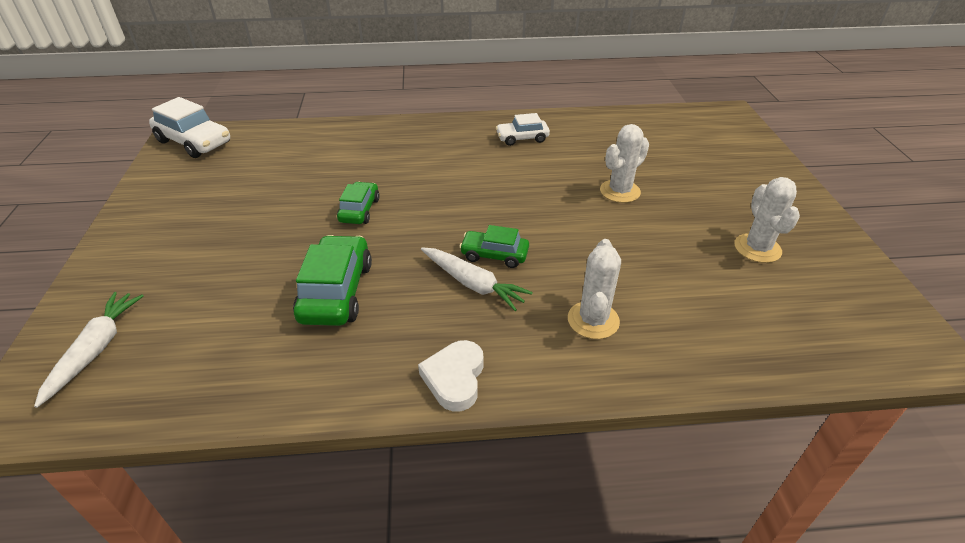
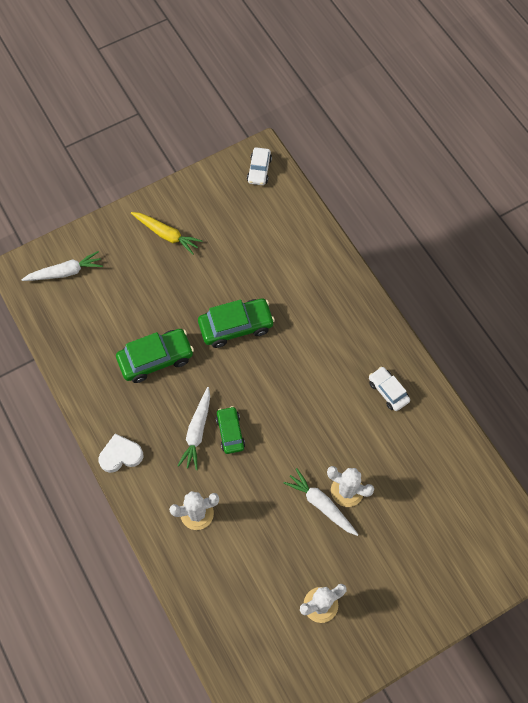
camera: 65 degrees right, 25 degrees up
(176, 229) = (166, 235): none -> yellow carrot
(194, 142) = (259, 170): white car -> white car, size x0.61
(359, 210) = (236, 326): green car -> green car, size x1.63
(628, 213) = (321, 504): none -> white carrot

